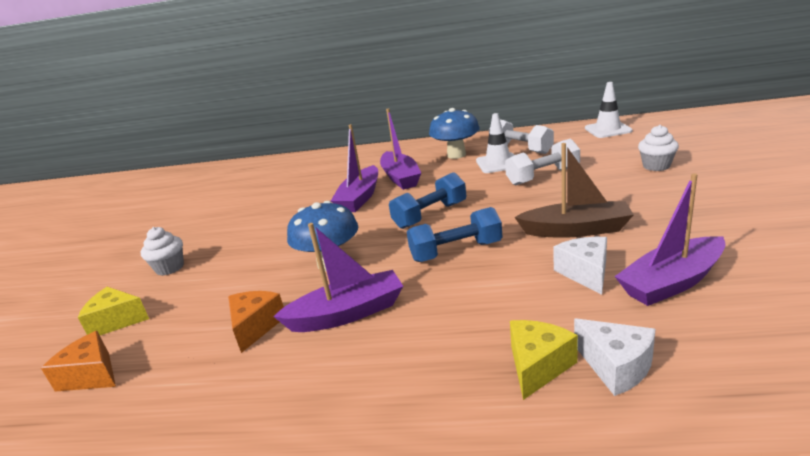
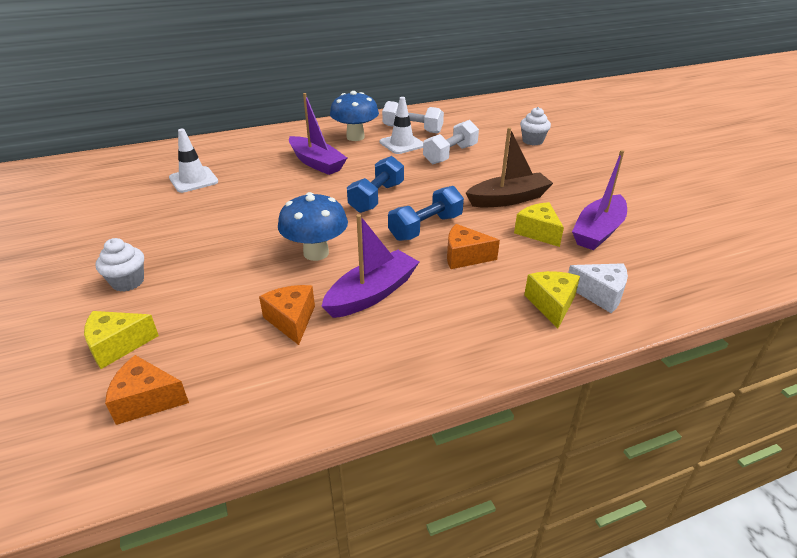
camera: 30 degrees left, 10 degrees up
(360, 198) = (290, 186): purple boat -> none
(474, 289) = (464, 257): none -> orange cheese
(585, 273) = (538, 232): white cheese -> yellow cheese
(607, 130) = (474, 109): white traffic cone -> white traffic cone (193, 180)

